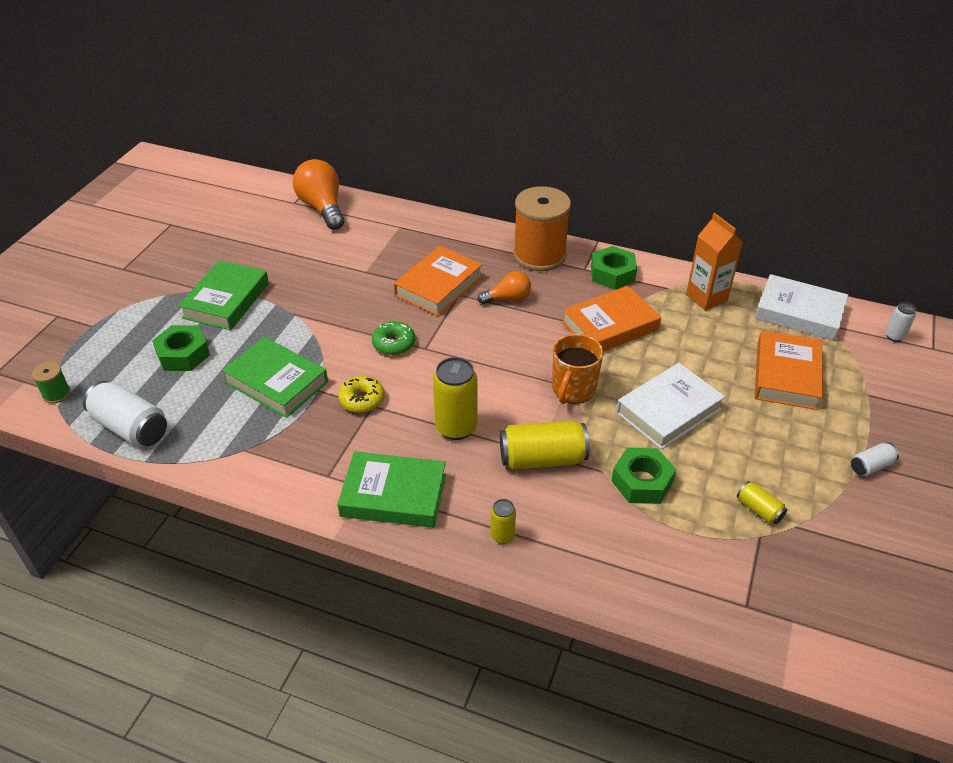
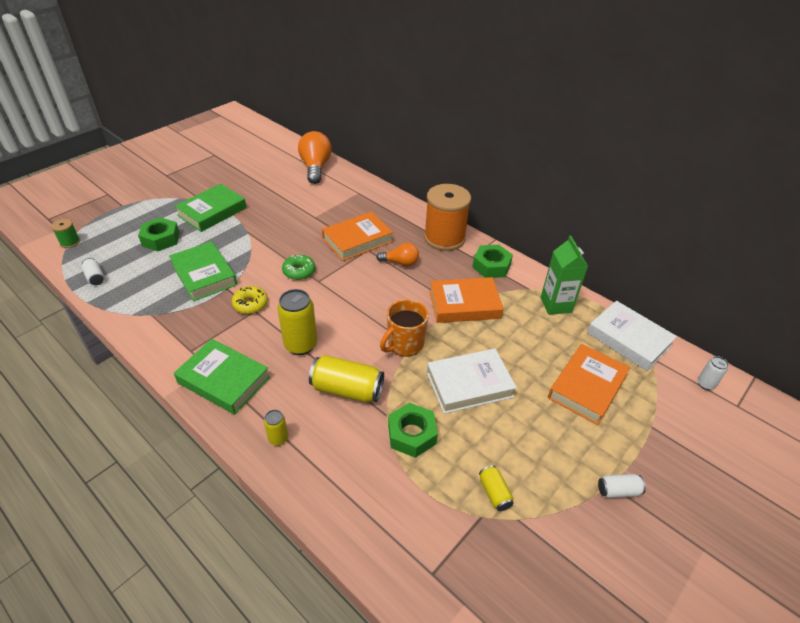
camera: 20 degrees right, 0 degrees up
(131, 428) = (95, 277): white can -> white can, size x0.52
(706, 298) = (556, 305): orange carton -> green carton

